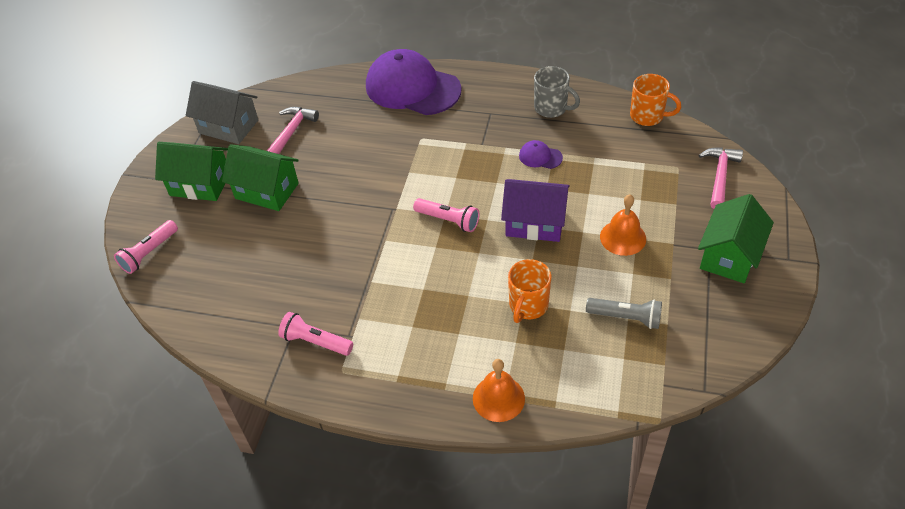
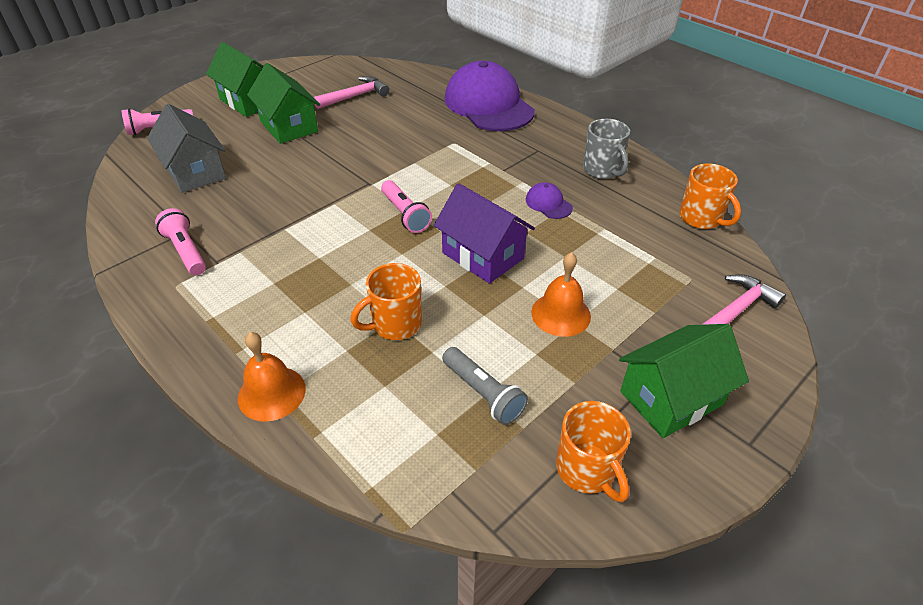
camera: 30 degrees right, 5 degrees down
(228, 126) = (315, 74): grey house -> grey house (195, 172)
(721, 327) = (587, 470): none -> orange mug

